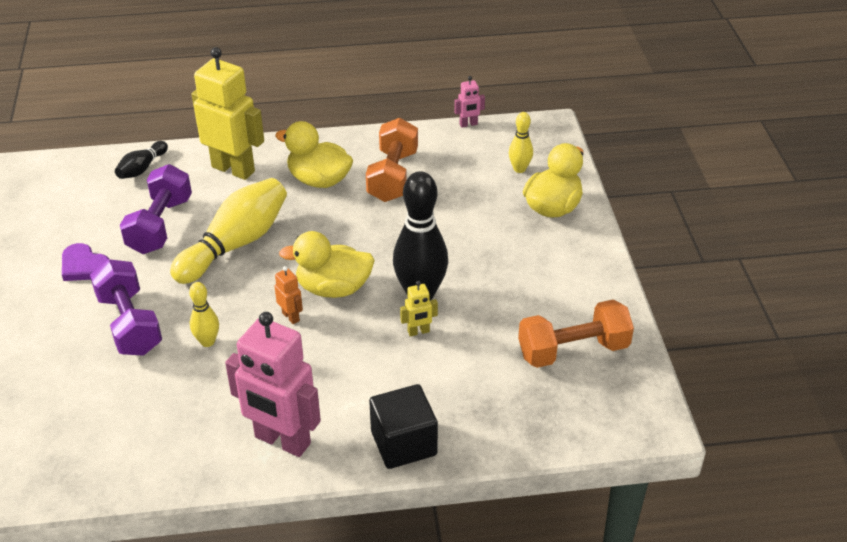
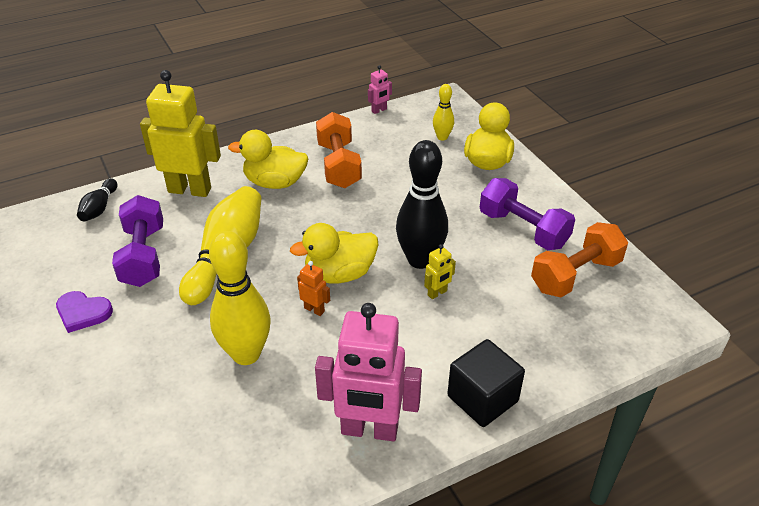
camera: 20 degrees left, 0 degrees up
(130, 324) = (158, 357): purple dumbbell -> purple dumbbell (523, 229)
(207, 342) = (246, 354): yellow bowling pin -> yellow bowling pin, size x1.97

